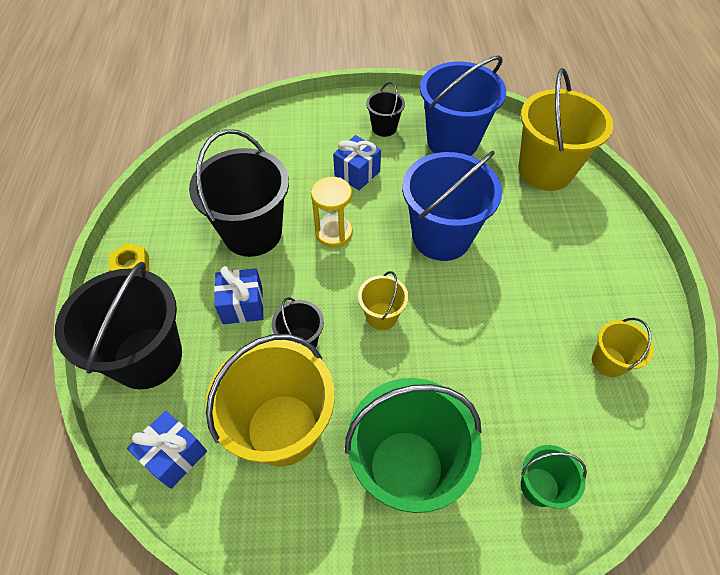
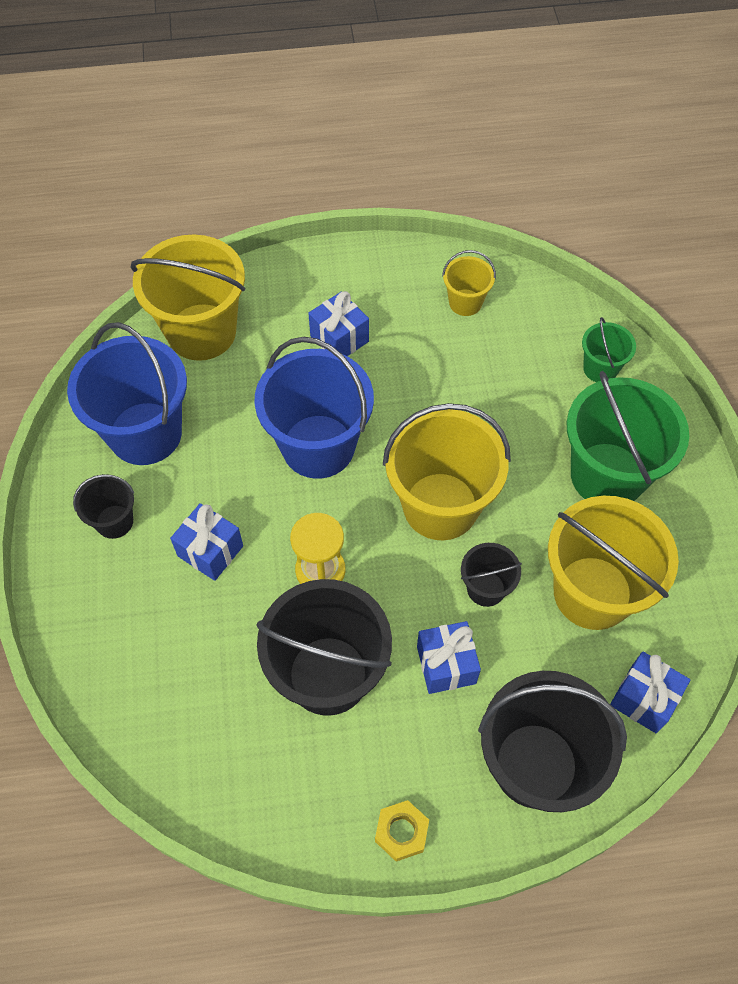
camera: 95 degrees left, 5 degrees up
(381, 316) = (440, 506): yellow bucket -> yellow bucket, size x2.04
(550, 257) = (339, 338): none -> blue gift

